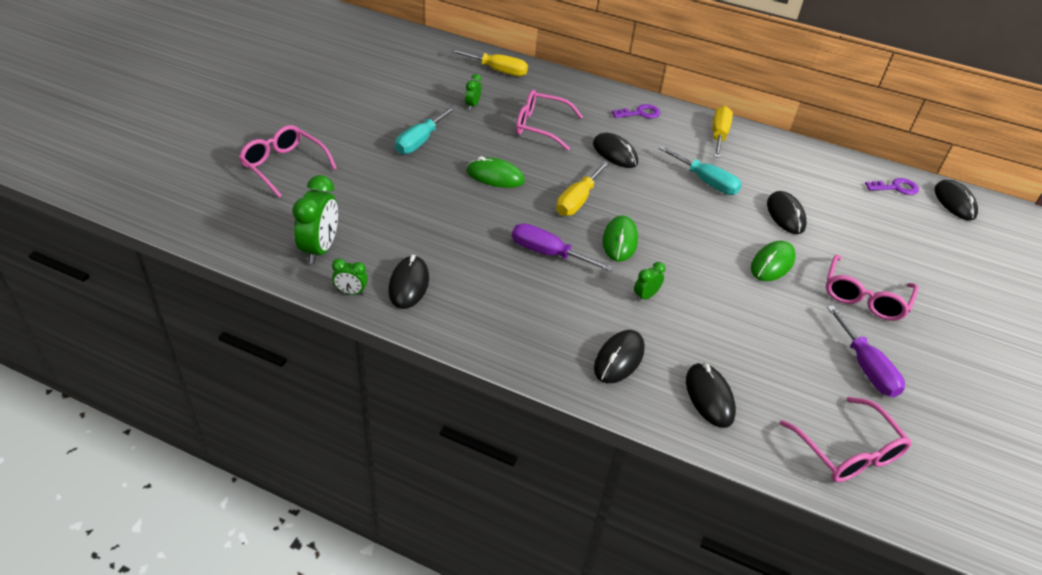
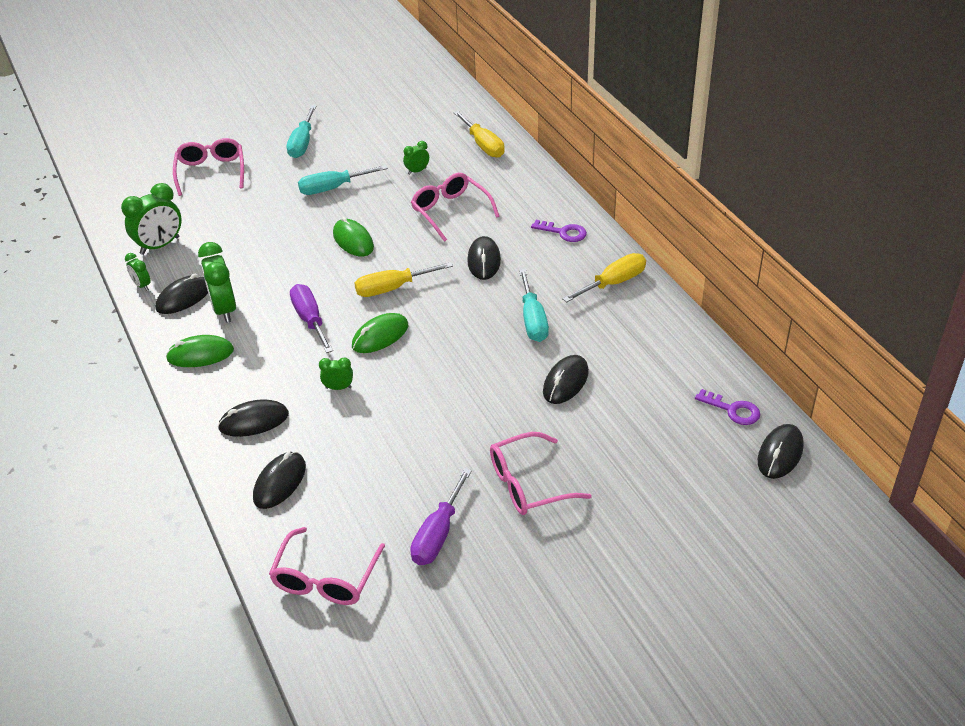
camera: 45 degrees right, 0 degrees up
(342, 115) = (302, 143): none -> turquoise screwdriver
(462, 278) = (224, 309): none -> green clock
(772, 264) = (486, 415): green mouse -> green mouse (200, 354)

